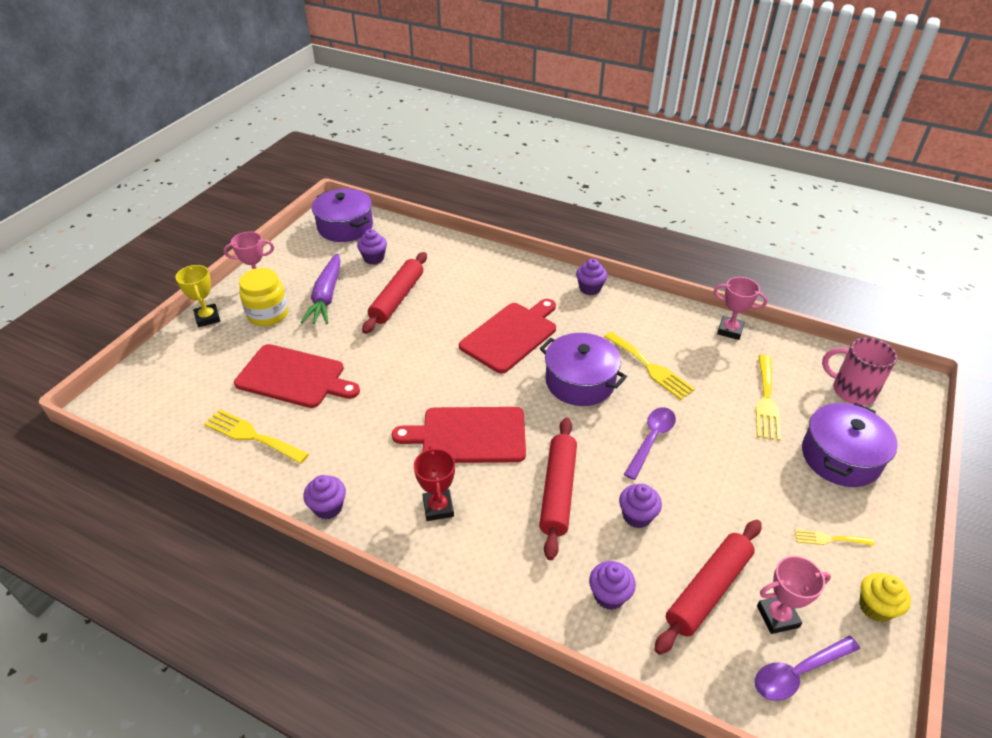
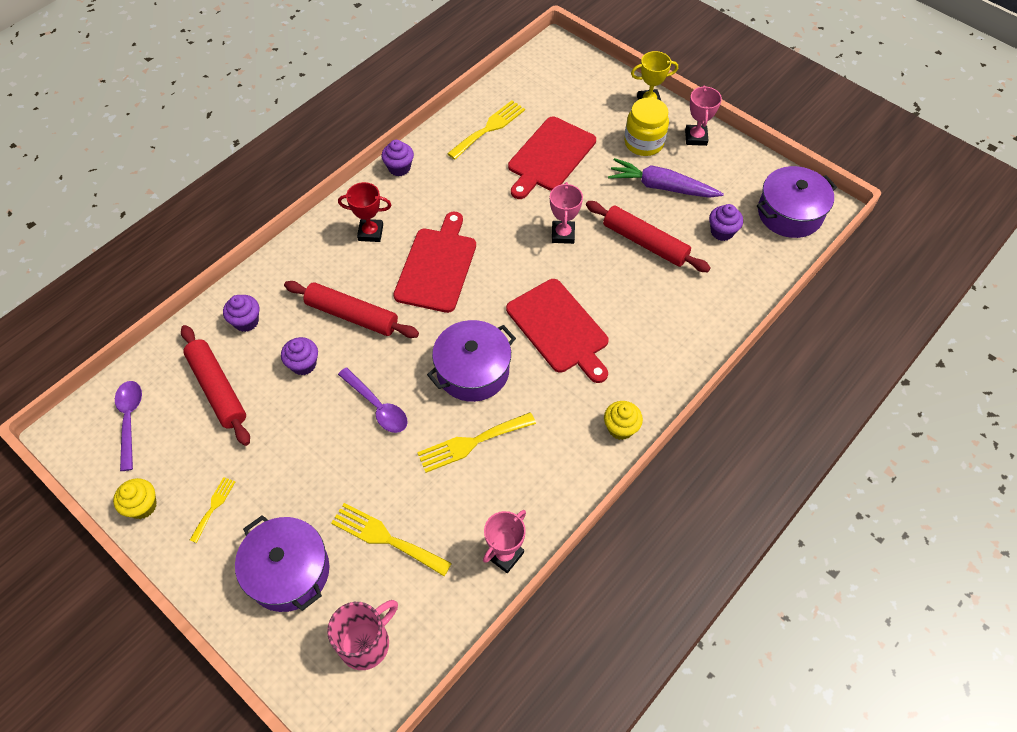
camera: 105 degrees right, 15 degrees up
(590, 288) = (620, 428): purple cupcake -> yellow cupcake
(777, 616) = (173, 428): pink trophy -> pink trophy (563, 234)

